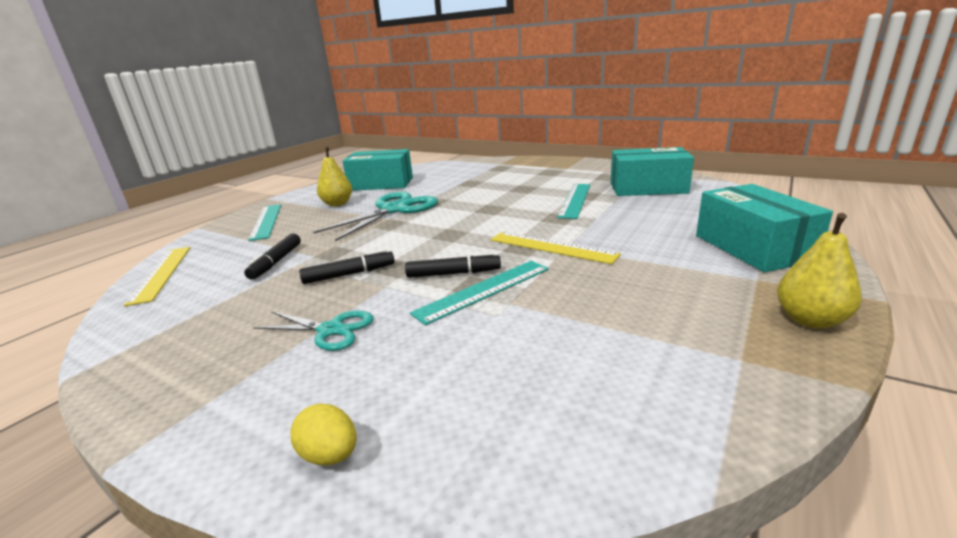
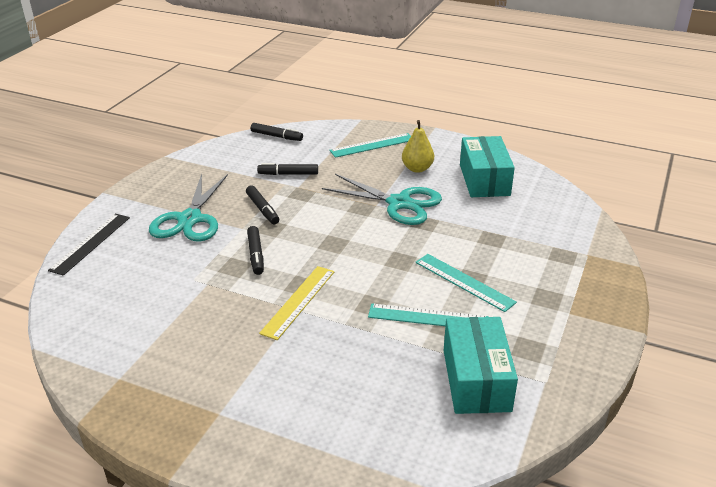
camera: 80 degrees right, 10 degrees up
(161, 273) = (276, 136): yellow ruler -> black marker
(330, 330) = (190, 219): turquoise scissors -> turquoise scissors, size x1.75
(330, 455) = (90, 243): yellow egg -> black ruler
(484, 290) = (227, 271): turquoise ruler -> turquoise ruler (464, 282)
(753, 247) = (282, 428): turquoise box -> none
(810, 320) = (152, 423): yellow pear -> none

